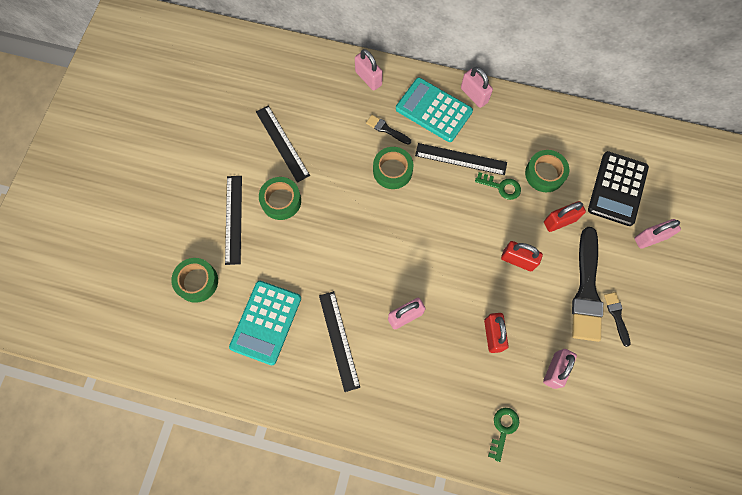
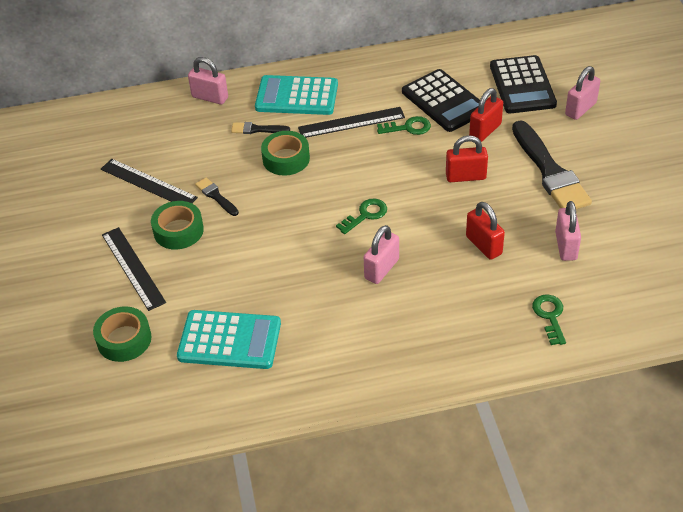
camera: 25 degrees left, 25 degrees down
(266, 322) = (229, 340): turquoise calculator -> turquoise calculator turned 75 degrees counterclockwise
(339, 340) = (323, 320): black ruler -> none
(421, 258) = (365, 215): none -> green key
(474, 95) = (330, 70): pink padlock -> none
(545, 174) = (444, 101): green tape -> black calculator
(616, 316) = (593, 179): black brush -> black brush (216, 196)

